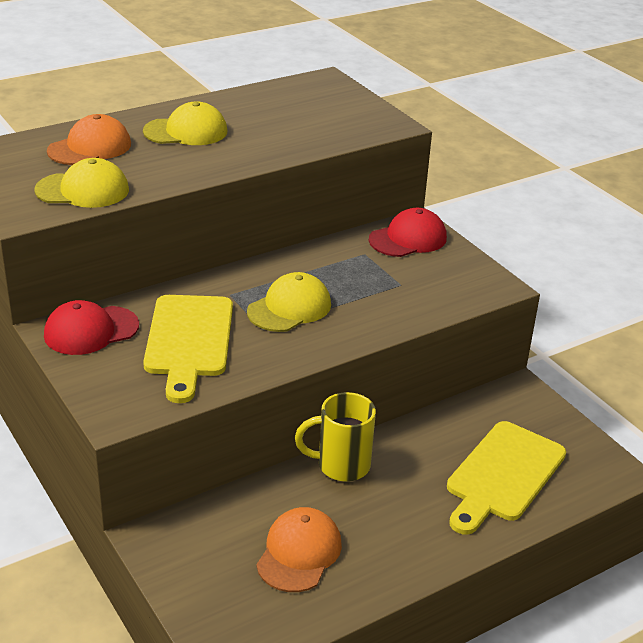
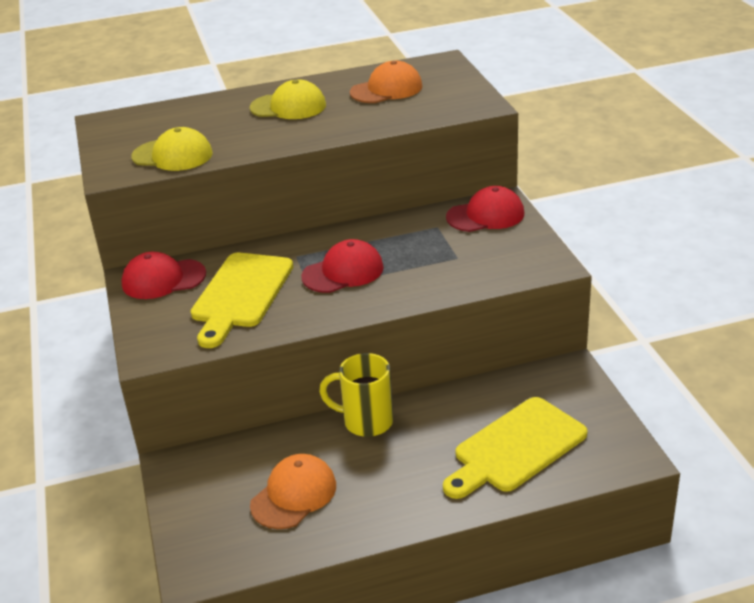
camera: 20 degrees right, 0 degrees up
(90, 147) = (198, 118): orange cap -> orange cap (386, 89)
(289, 308) = (343, 272): yellow cap -> red cap

